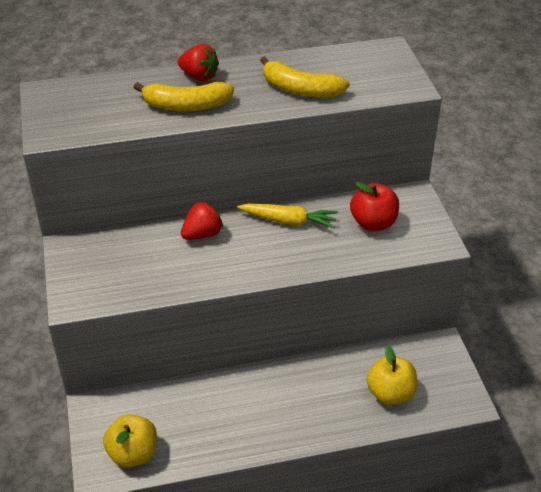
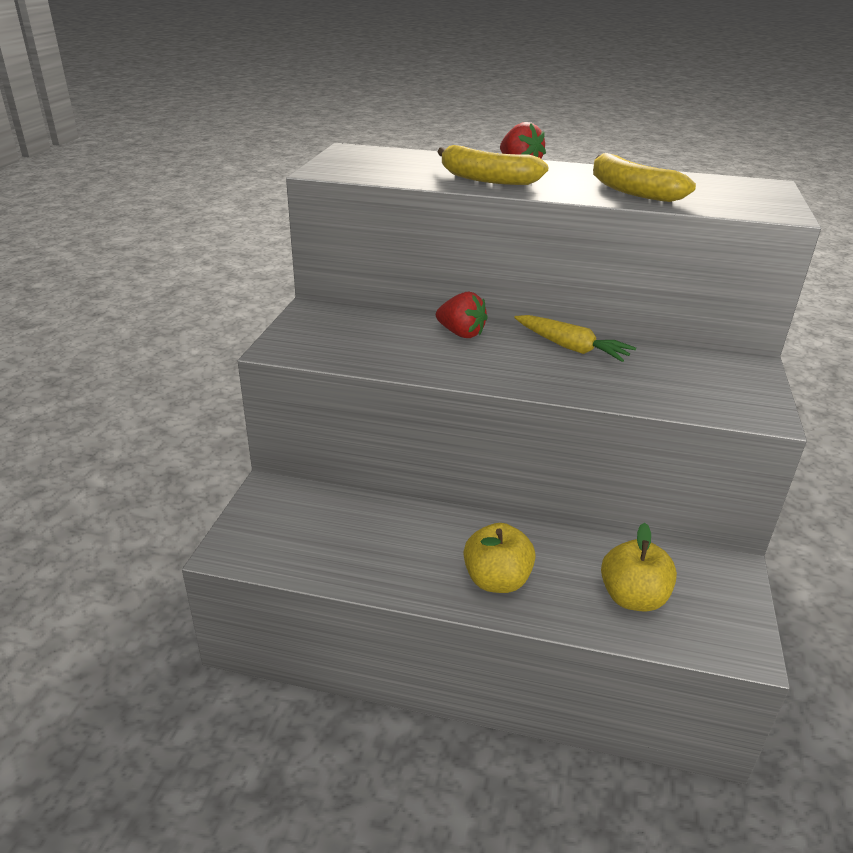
camera: 25 degrees right, 10 degrees down
(133, 453) = (277, 546): yellow apple -> yellow apple (496, 580)
(202, 234) = (461, 333): red strawberry -> red strawberry turned 45 degrees clockwise
(373, 223) = (680, 374): red apple -> none

